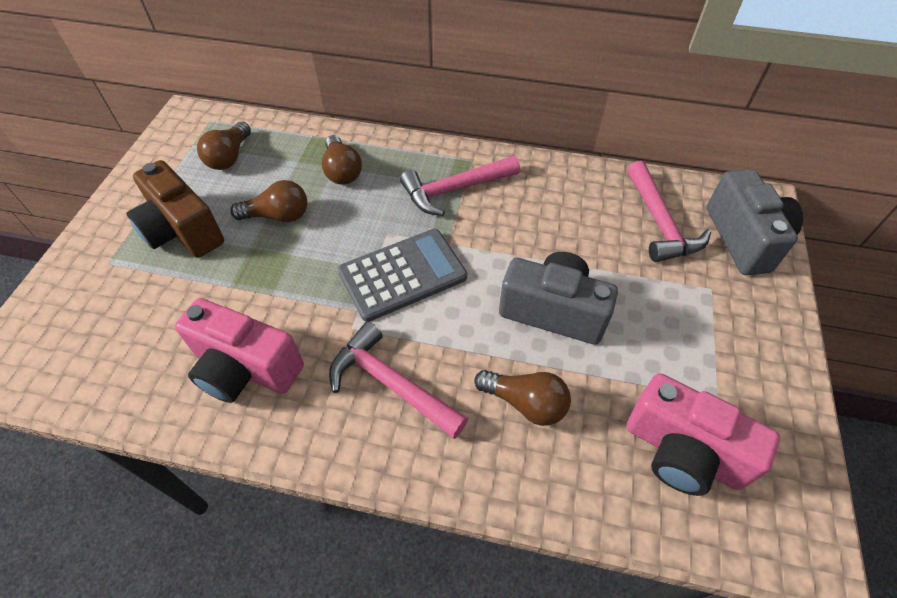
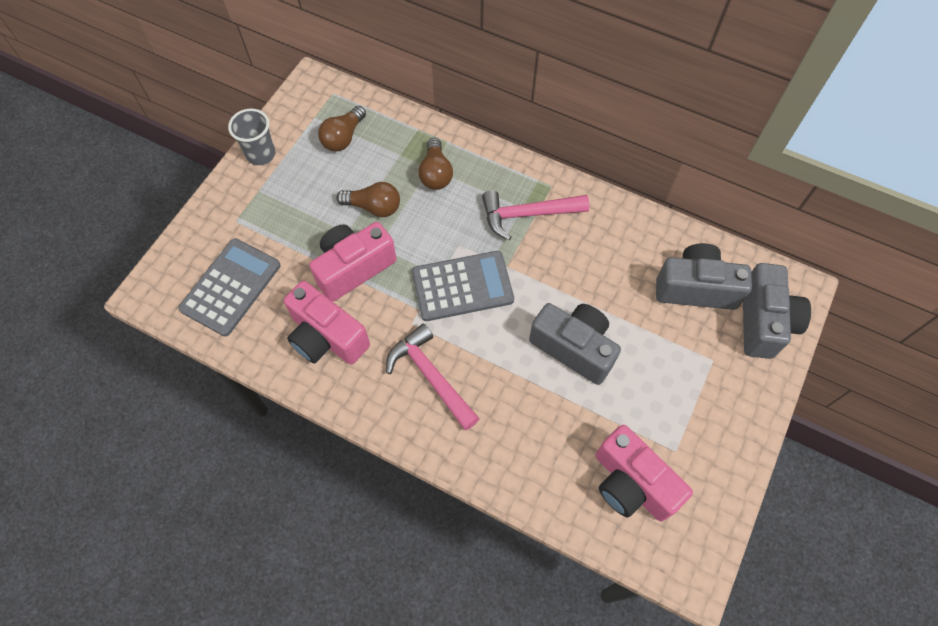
camera: 15 degrees right, 10 degrees up
(108, 337) = (231, 287): none -> grey calculator
(133, 190) = (261, 154): none -> grey cup
(182, 230) = (296, 204): brown camera -> none
(266, 283) = (354, 268): none -> pink camera
(525, 403) = (526, 416): brown light bulb -> none
(659, 222) = (695, 288): pink hammer -> grey camera

